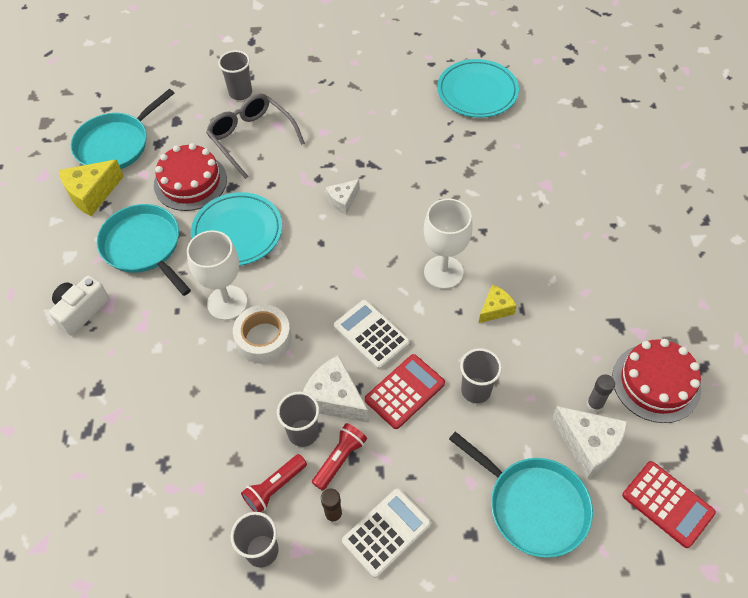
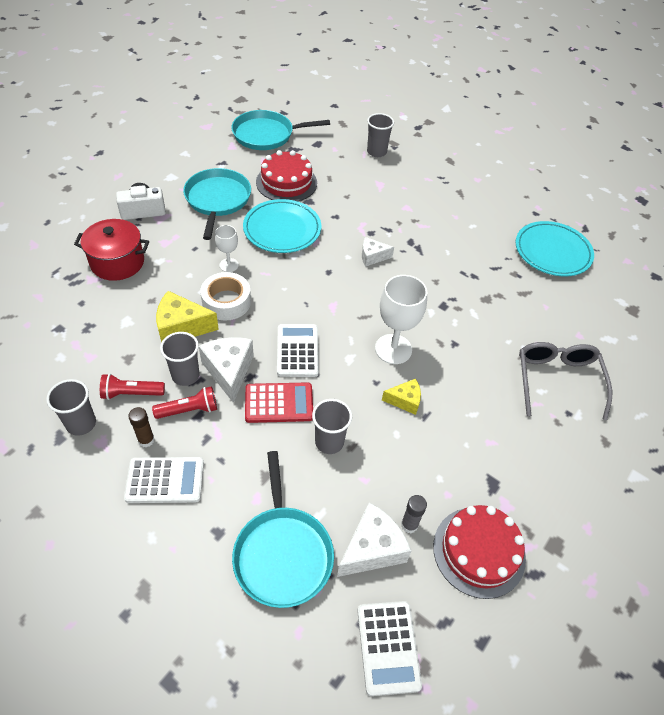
camera: 35 degrees right, 5 degrees down
(92, 194) = (222, 152): yellow cheese -> yellow cheese (181, 327)
(117, 381) = (117, 262): none -> red pot
(227, 303) = (229, 265): white goblet -> white goblet, size x0.56
(251, 138) = (354, 181): grey glasses -> grey glasses (557, 380)
(588, 445) = (372, 548): white cheese -> white cheese turned 120 degrees counterclockwise
(667, 504) = (388, 647): red calculator -> white calculator

